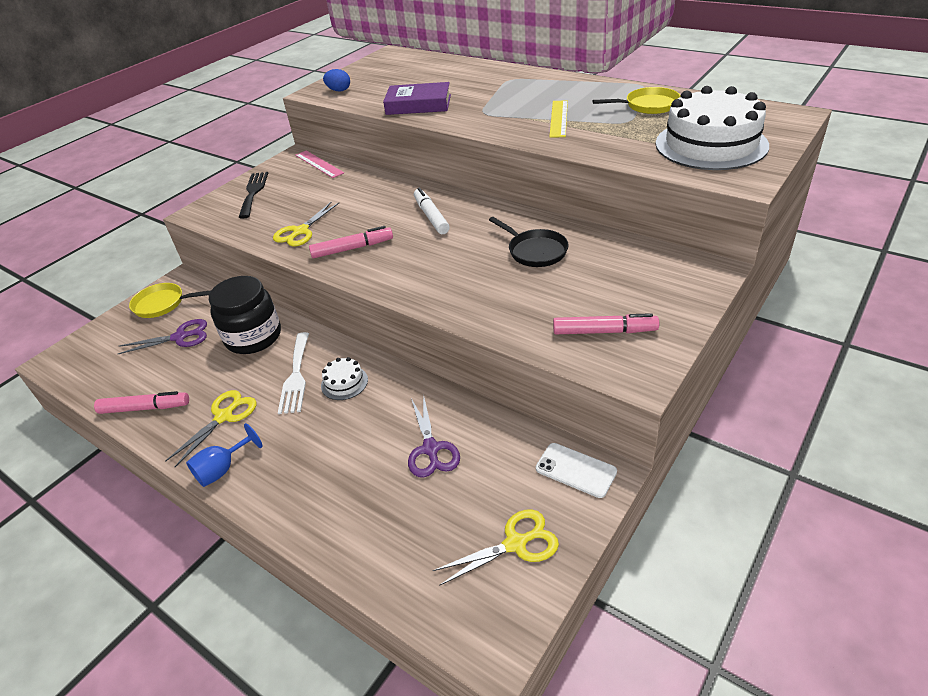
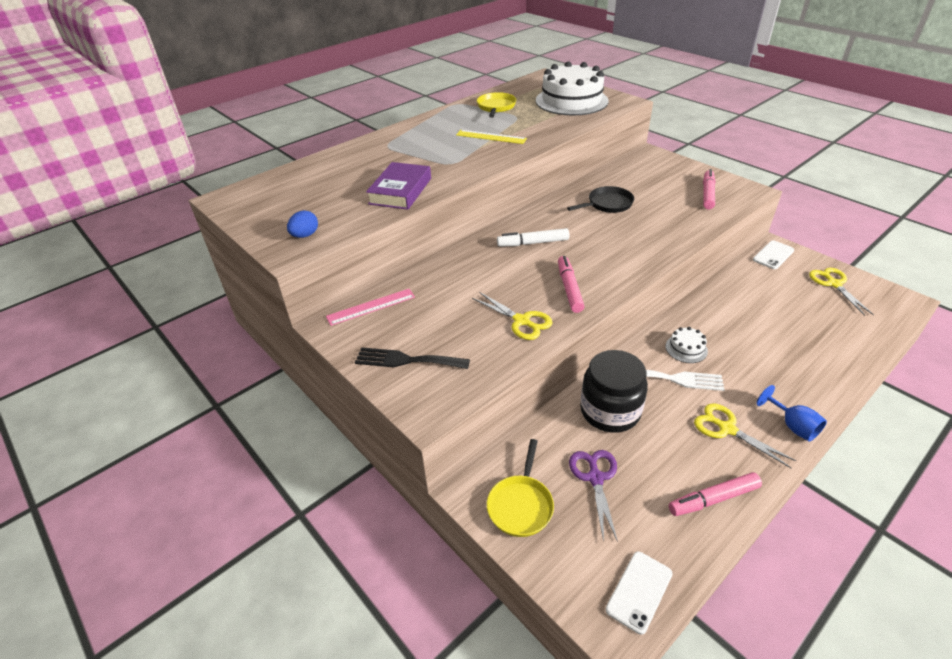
camera: 80 degrees left, 0 degrees up
(76, 369) = (639, 591): none -> white phone
(144, 408) = (714, 499): pink marker -> pink marker turned 120 degrees counterclockwise
(431, 449) = (760, 309): purple scissors -> none

